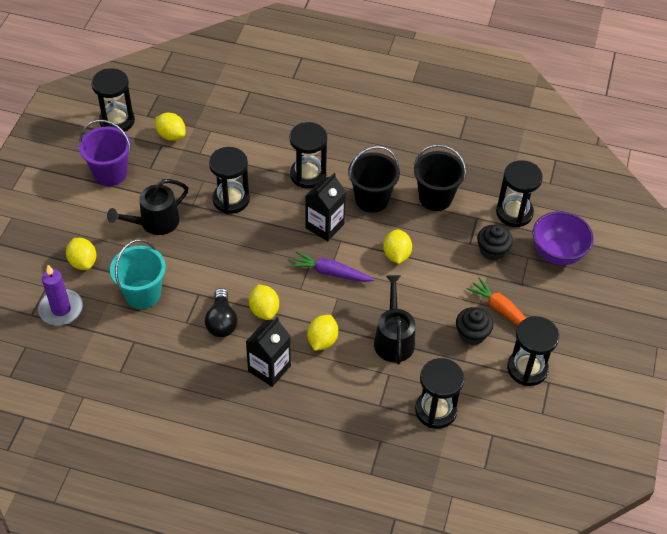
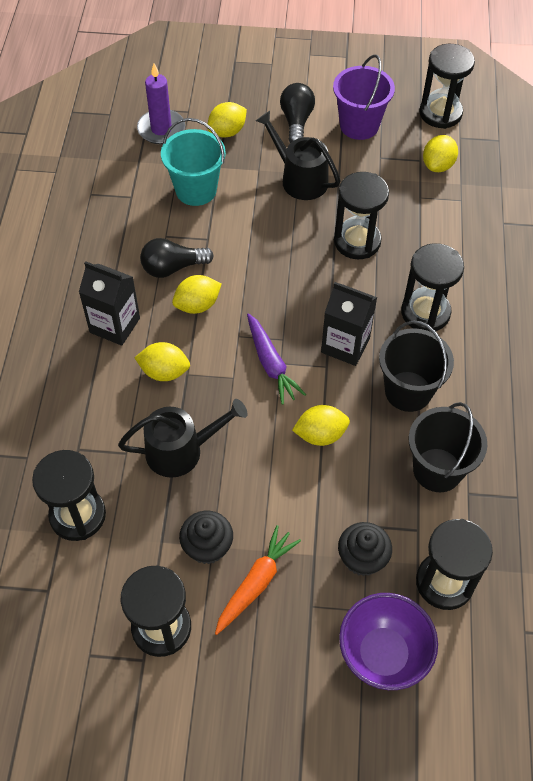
camera: 80 degrees right, 5 degrees up
(89, 213) = (296, 121): none -> black light bulb
(331, 273) = (271, 364): purple carrot -> purple carrot turned 150 degrees clockwise

